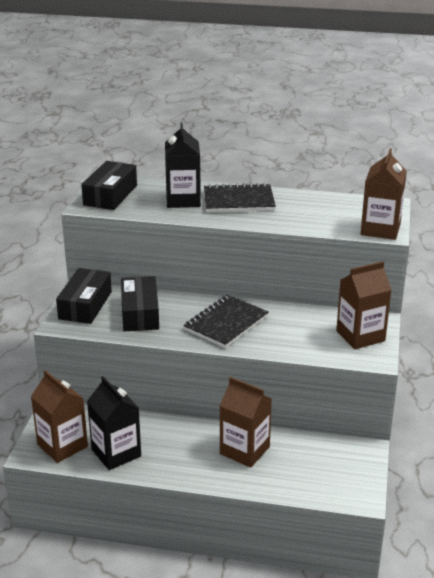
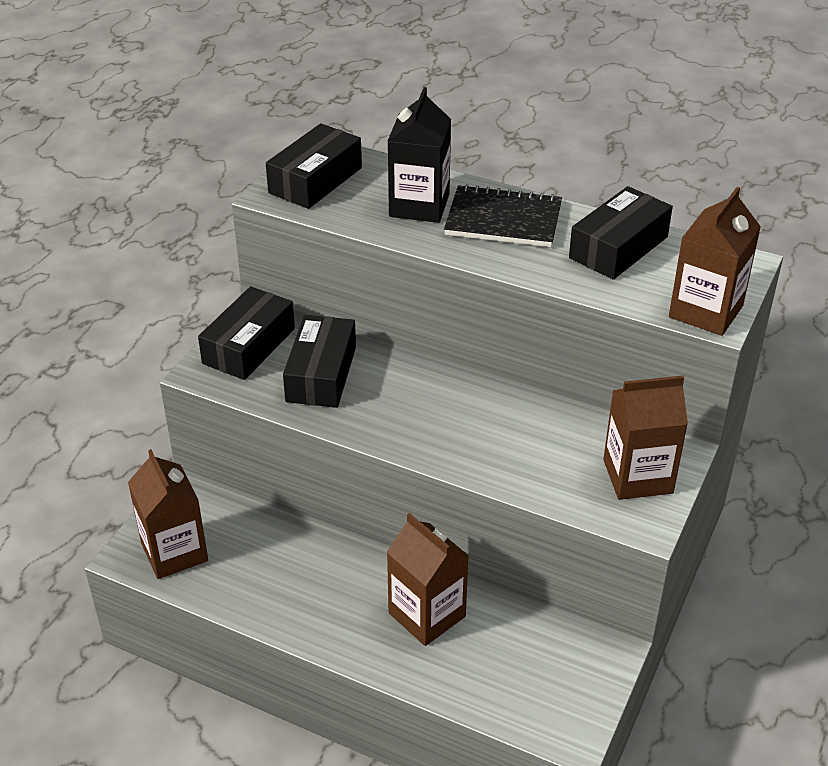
camera: 15 degrees right, 10 degrees up
(116, 453) = (243, 580): black carton -> none
(226, 323) = (440, 415): black notebook -> none
(314, 205) = (618, 247): none -> black box

